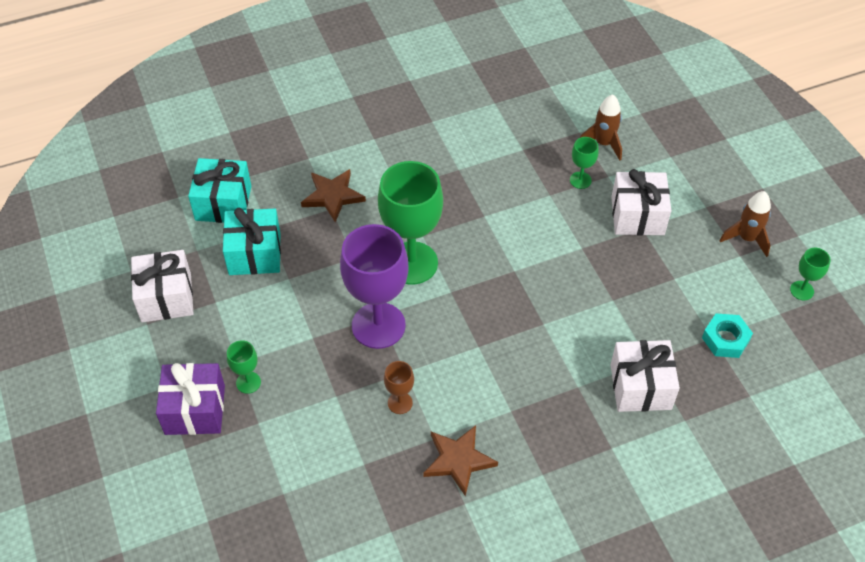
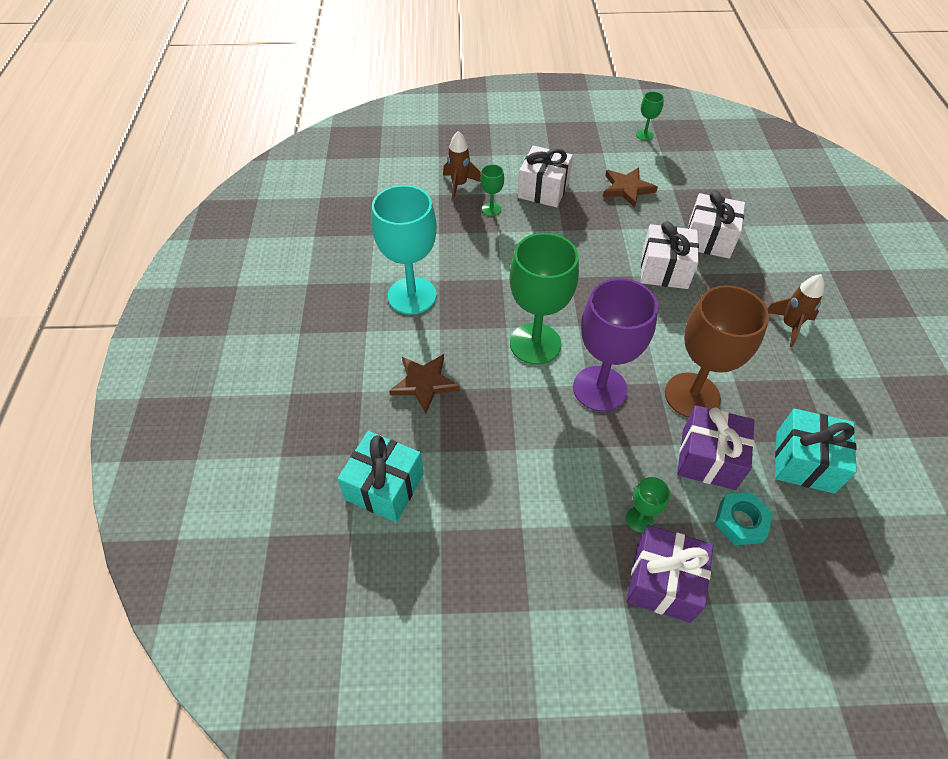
camera: 70 degrees left, 0 degrees up
(166, 297) = (498, 579): white gift -> white gift (664, 270)
(254, 254) = (470, 472): turquoise gift -> turquoise gift (804, 462)
(330, 427) = (708, 458): none -> purple gift
(400, 403) = (692, 396): brown goblet -> brown goblet, size x2.26
(429, 156) = (412, 296): none -> turquoise goblet
(458, 460) = (760, 370): brown star -> brown star (627, 188)
(725, 339) = (676, 183): turquoise nut -> turquoise nut (740, 522)
(746, 238) = (588, 144): brown rocket -> brown rocket (789, 326)

